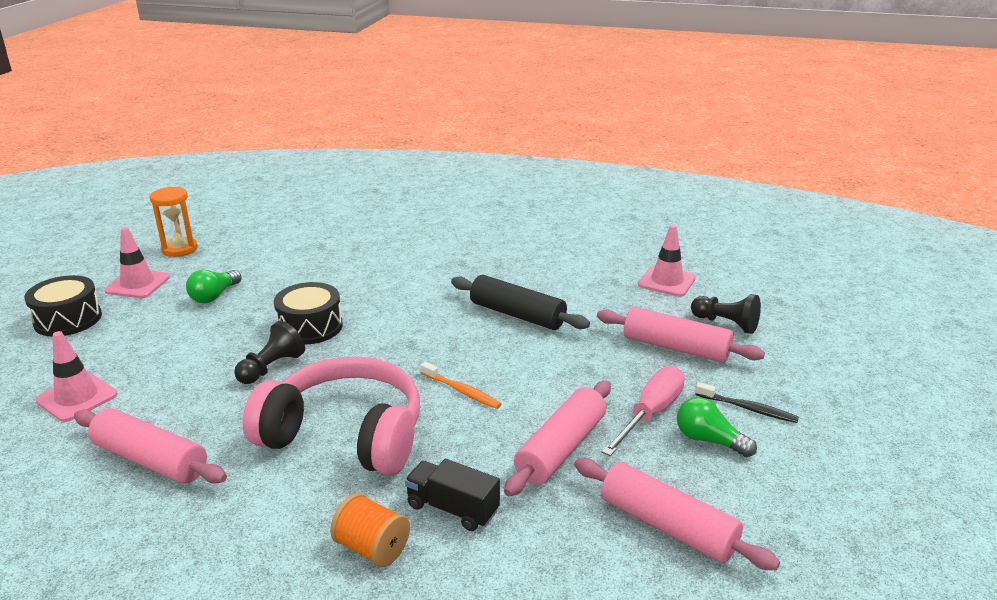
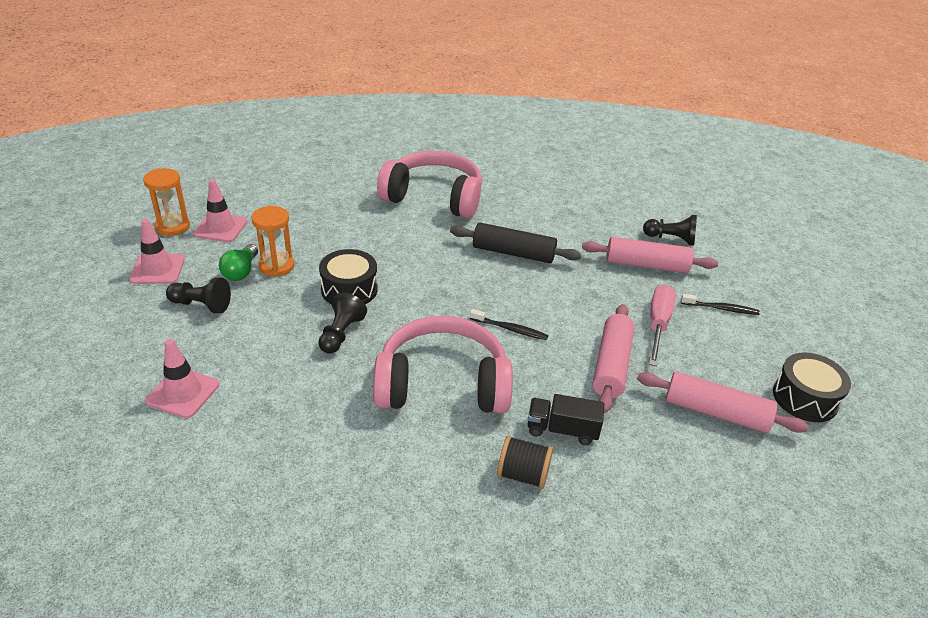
camera: 20 degrees left, 10 degrees up
(68, 319) = (114, 316): black drum -> black drum (805, 398)
(150, 460) = (293, 438): pink rolling pin -> none
(154, 321) = (201, 305): none -> black pawn
(252, 296) = (276, 266): none -> orange hourglass
(372, 548) = (522, 474): orange spool -> black spool
(462, 391) = (510, 329): orange toothbrush -> black toothbrush
(463, 251) = (434, 197): none -> pink headphones
(667, 281) = (609, 206): pink traffic cone -> pink traffic cone (221, 228)
(708, 440) = (708, 339): green light bulb -> none

